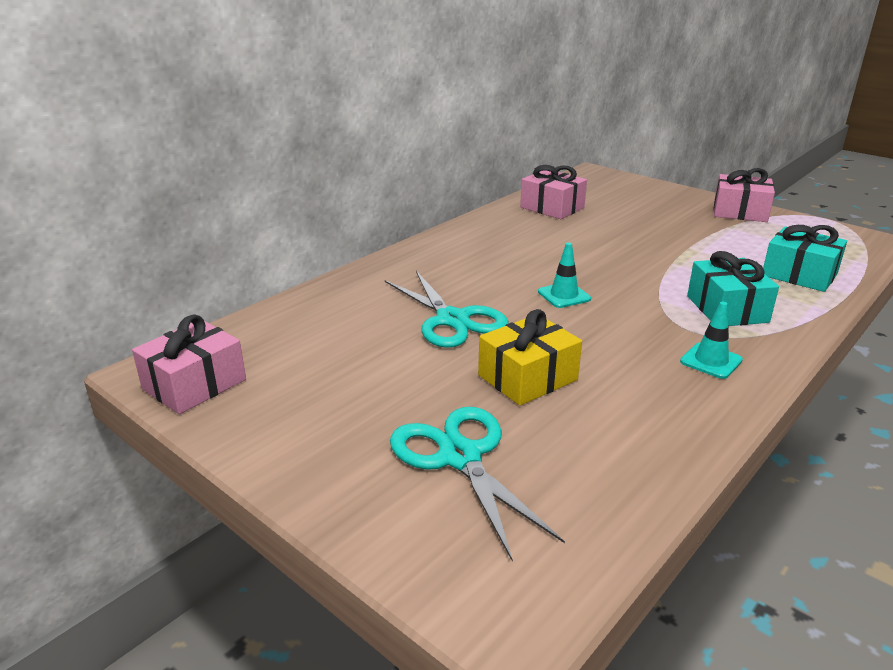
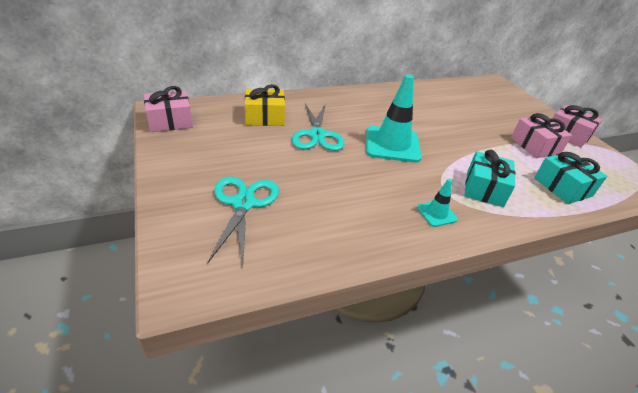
camera: 25 degrees right, 10 degrees up
(527, 377) = (321, 179): yellow gift -> yellow gift (265, 117)
(552, 207) = (443, 94): pink gift -> pink gift (535, 146)
(564, 295) = (392, 144): turquoise traffic cone -> turquoise traffic cone, size x2.06

